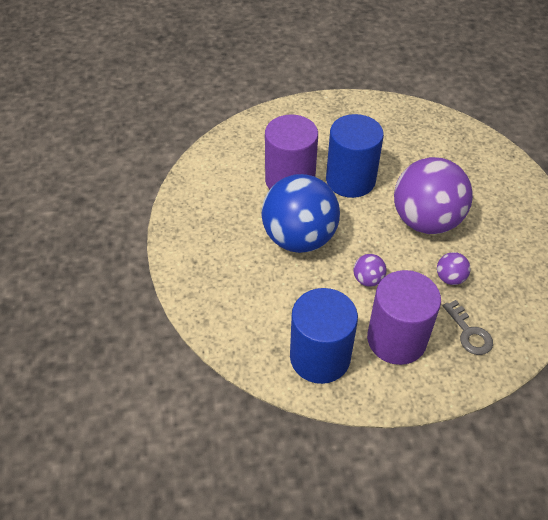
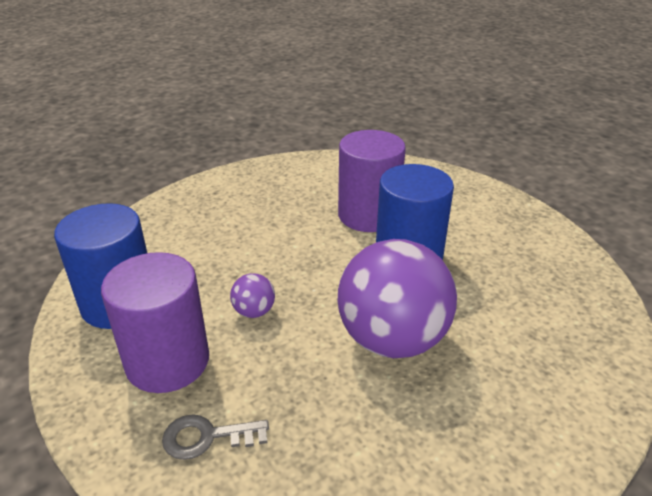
camera: 65 degrees right, 15 degrees down
(299, 238) = (286, 244): blue ball -> none
(450, 278) = (301, 391): purple ball -> none
(469, 333) = (207, 437): grey key -> grey key turned 45 degrees clockwise

